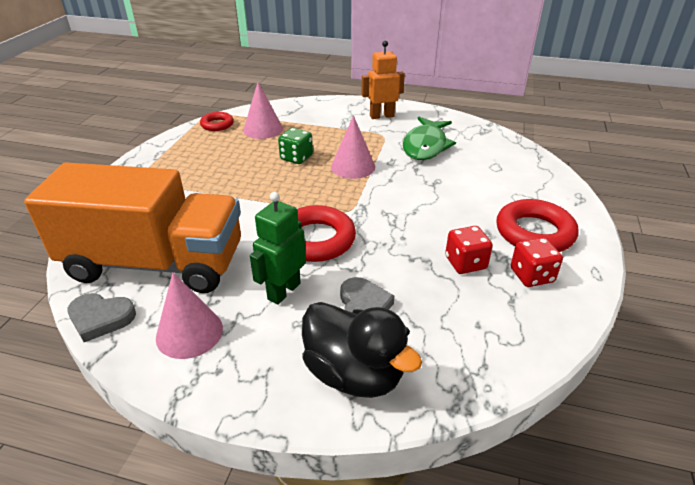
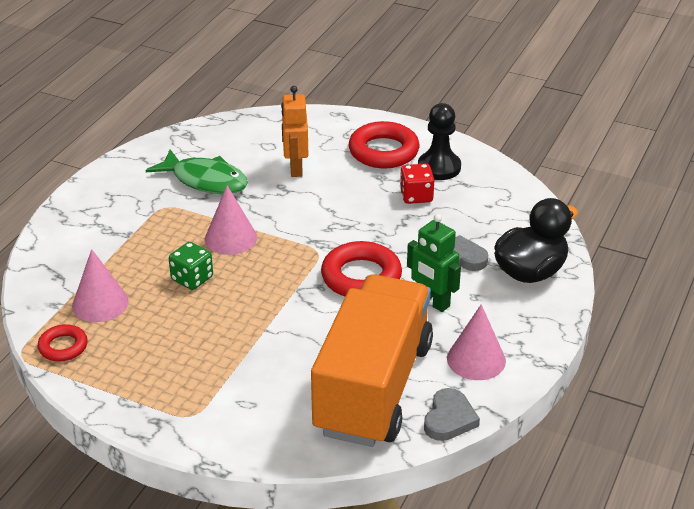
camera: 80 degrees left, 0 degrees up
(381, 116) = (113, 200): orange robot -> orange robot (295, 168)
(531, 276) = (439, 167): red dice -> black pawn

